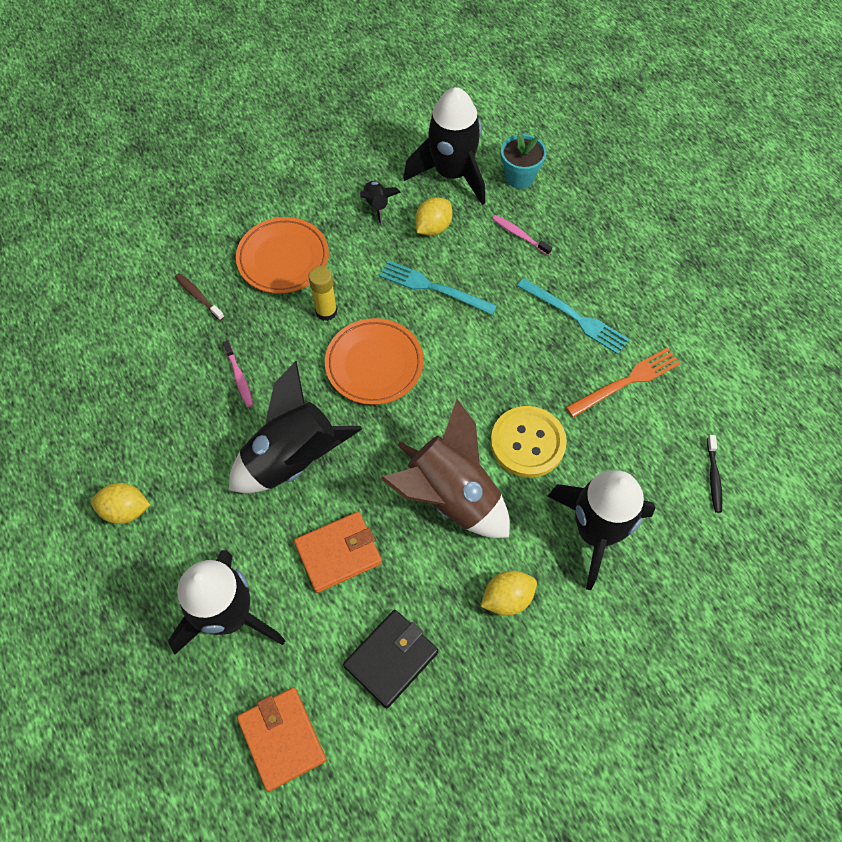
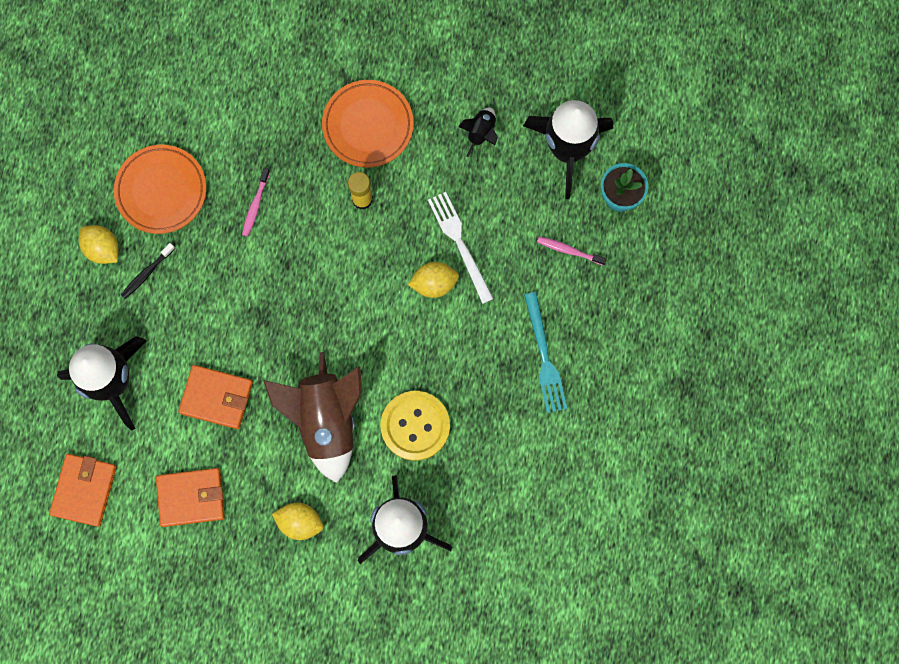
camera: 40 degrees right, 15 degrees up
(198, 296) = (279, 109): brown toothbrush -> none
(293, 459) = (242, 302): black rocket -> none
(374, 364) = (360, 273): orange plate -> orange plate (161, 191)
(391, 659) = (191, 497): black wallet -> orange wallet
(433, 227) = (507, 189): yellow lemon -> yellow lemon (434, 283)
(433, 287) = (460, 243): turquoise fork -> white fork
(519, 235) = (569, 250): pink toothbrush -> pink toothbrush turned 60 degrees counterclockwise
(626, 382) = (532, 440): orange fork -> none
(713, 477) = (522, 561): black toothbrush -> black toothbrush (147, 273)

